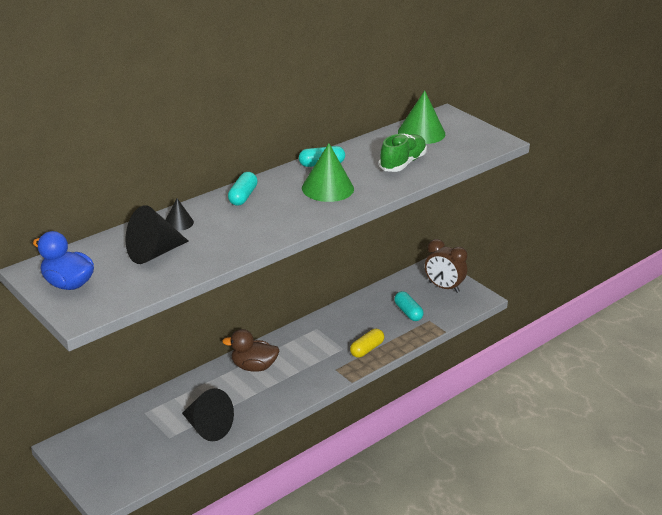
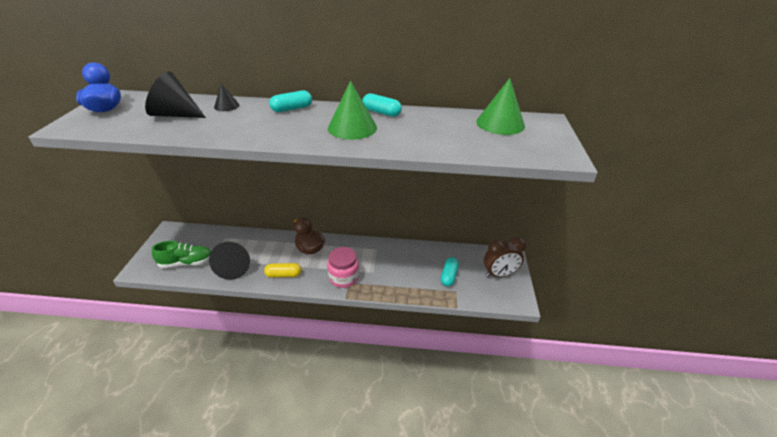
camera: 45 degrees right, 5 degrees up
(325, 368) = (344, 277): none -> pink jar
(367, 349) = (386, 283): yellow capsule -> yellow capsule (283, 275)
(402, 163) = (442, 136): green shoe -> green shoe (186, 263)
(443, 287) = (499, 274): brown clock -> brown clock turned 90 degrees counterclockwise

